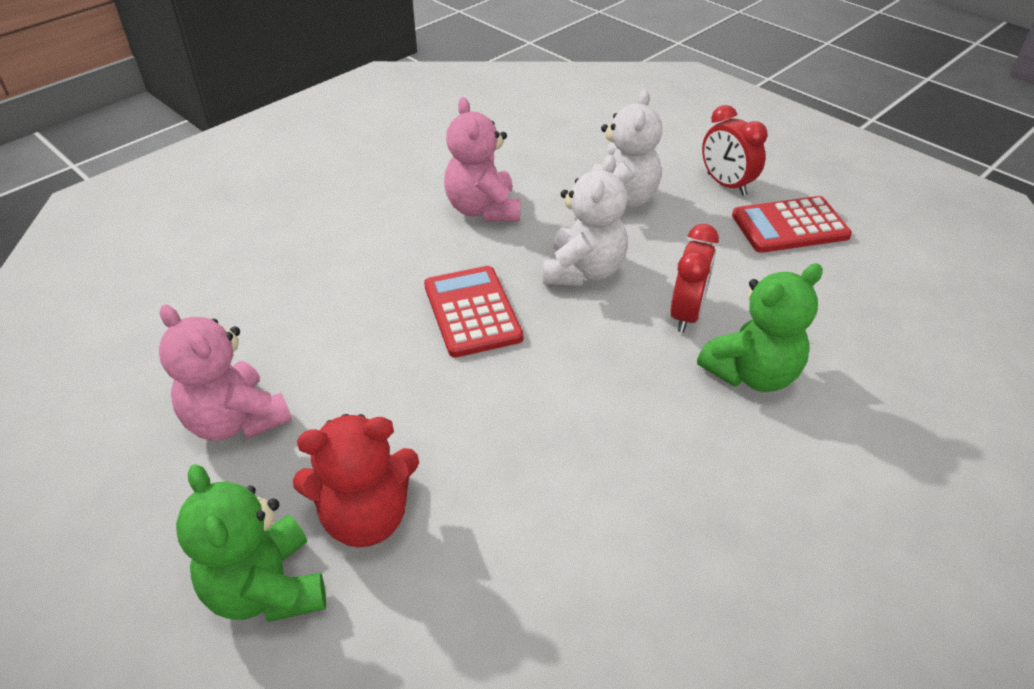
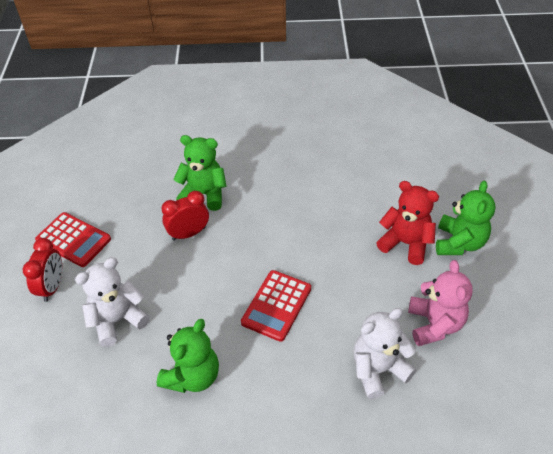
camera: 135 degrees left, 5 degrees up
(483, 209) = (192, 376): pink teddy bear -> green teddy bear
(583, 271) = (198, 289): white teddy bear -> white teddy bear (378, 370)

